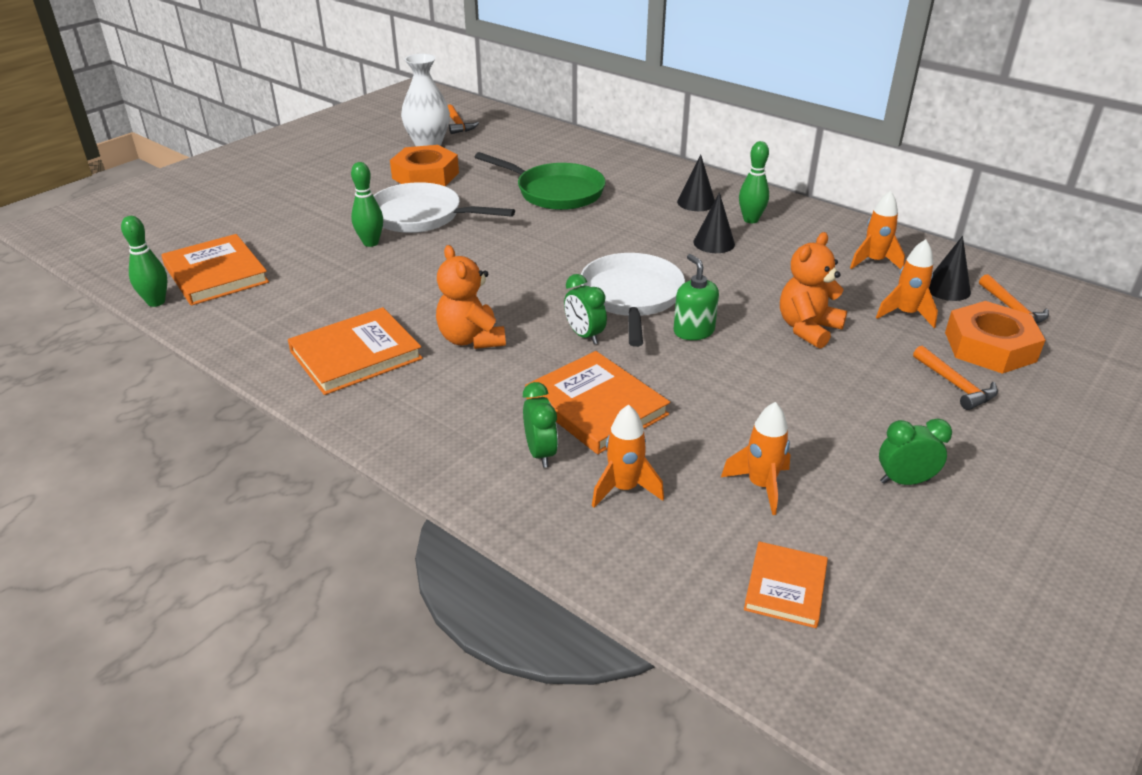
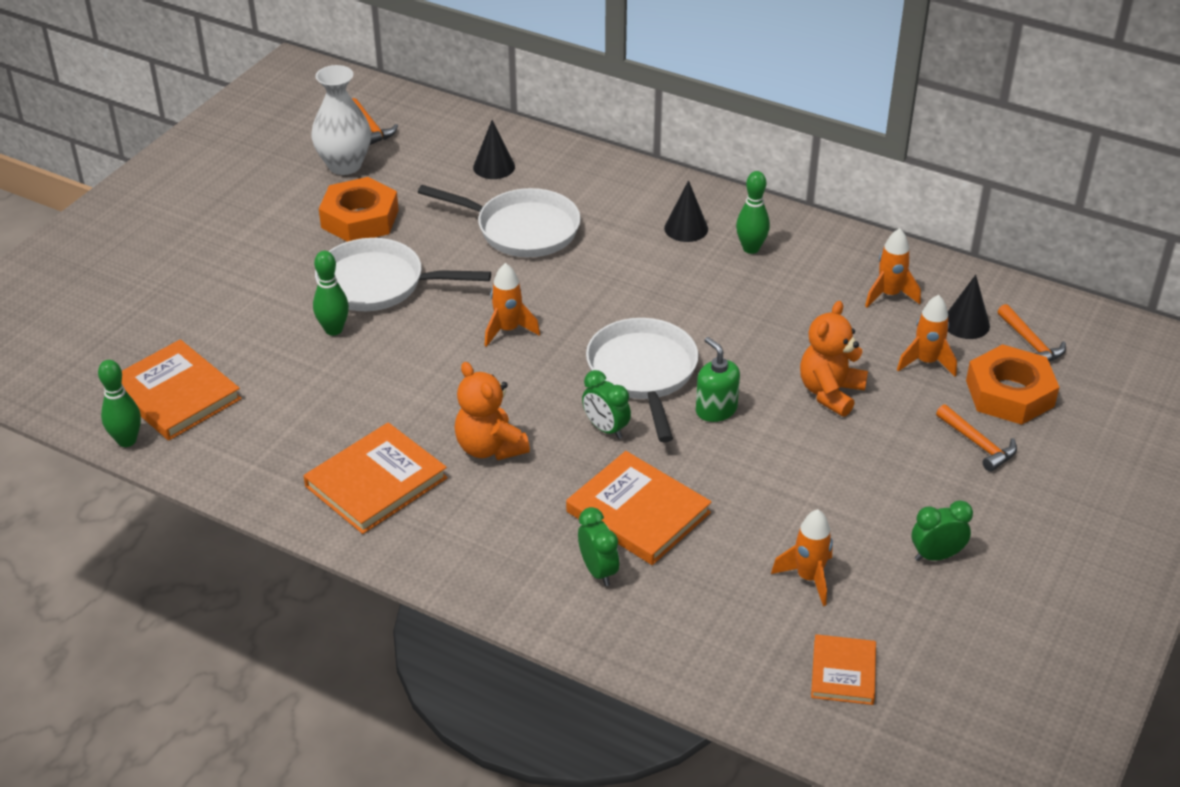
camera: 10 degrees left, 5 degrees up
(555, 192) = (521, 229): green pan -> white pan
(624, 489) = (685, 598): orange rocket -> orange rocket (508, 330)
(714, 243) = (716, 287): black cone -> black cone (494, 167)

